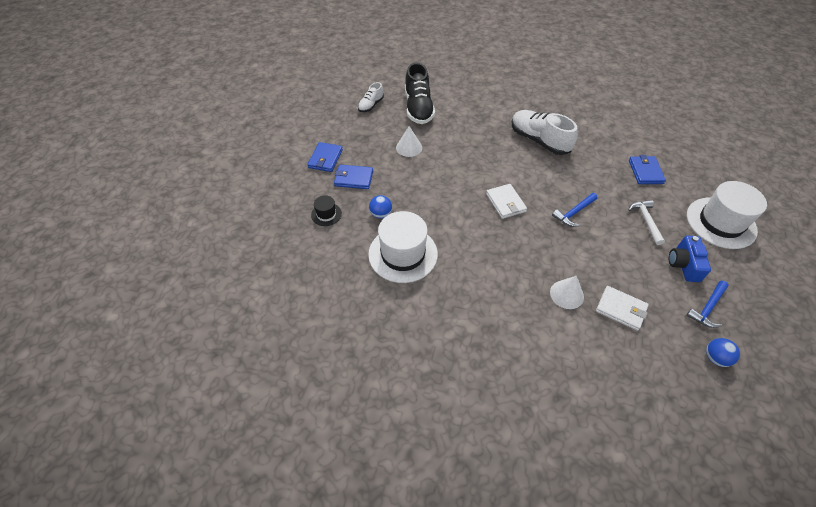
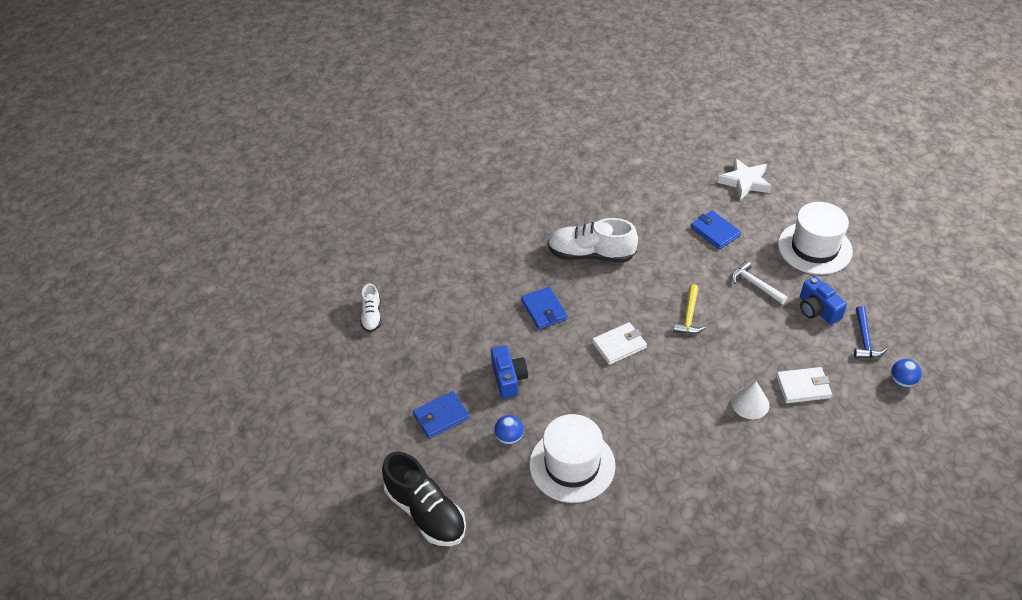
camera: 35 degrees left, 5 degrees down
(325, 159) = (385, 413): blue wallet -> blue wallet (544, 310)
(326, 214) = (452, 476): black hat -> none
(409, 147) = (465, 343): white cone -> none
(414, 181) = (508, 378): none -> blue camera
(418, 108) = (430, 288): black shoe -> black shoe (426, 512)
(505, 203) = (619, 345): white wallet -> white wallet turned 60 degrees counterclockwise
(574, 213) = (689, 316): blue hammer -> yellow hammer
(700, 153) = (745, 182): none -> white star

